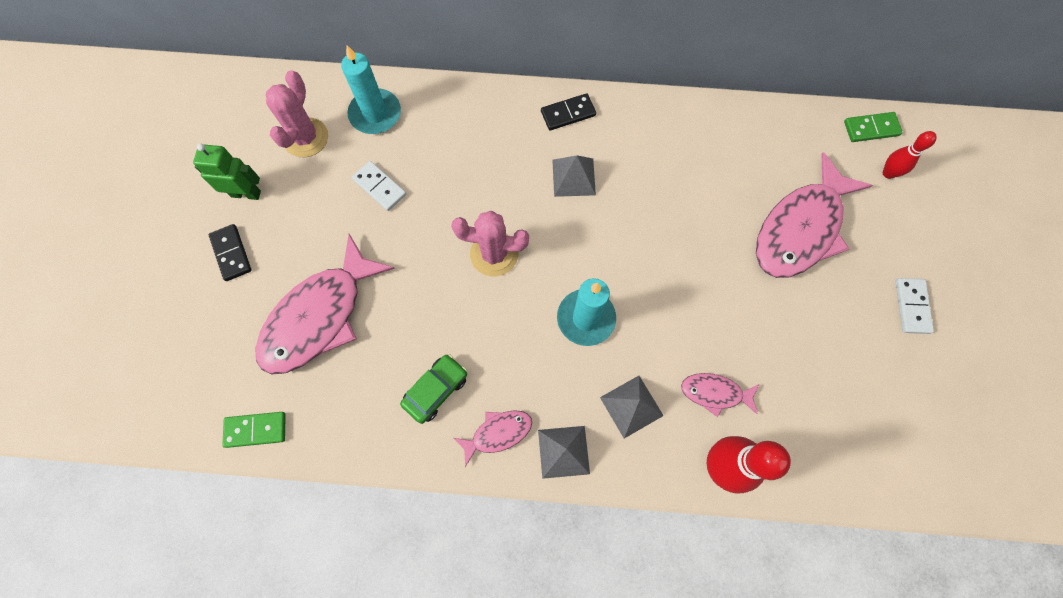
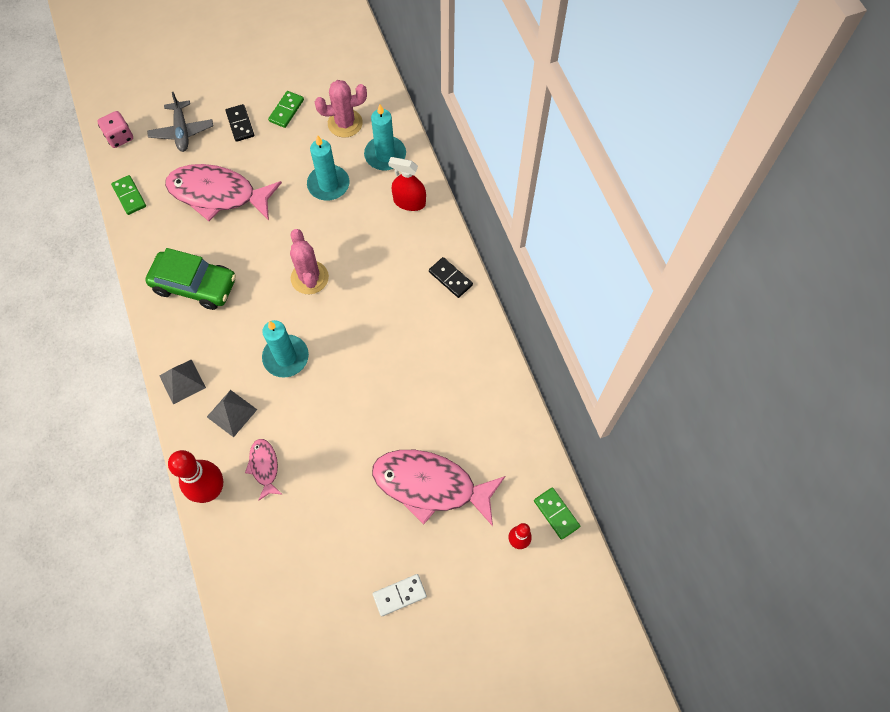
camera: 65 degrees right, 5 degrees down
(153, 412) = (120, 137): none -> pink dice
(196, 328) = (182, 131): none -> grey plane
(231, 253) = (240, 124): black domino -> black domino turned 60 degrees counterclockwise
(246, 193) = (286, 110): green robot -> green domino
(379, 187) = (328, 184): white domino -> turquoise candle
(436, 390) = (195, 285): green car -> green car, size x1.66
(451, 114) = (409, 202): none -> red spray bottle
(498, 433) = (179, 335): pink fish -> none
(573, 177) = (397, 304): grey pyramid -> none

